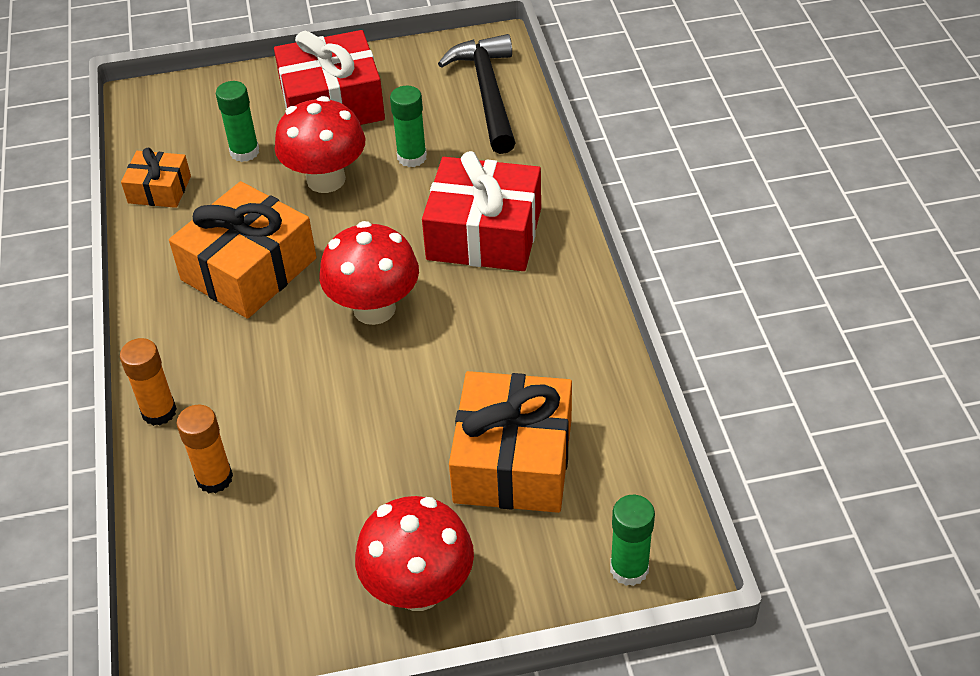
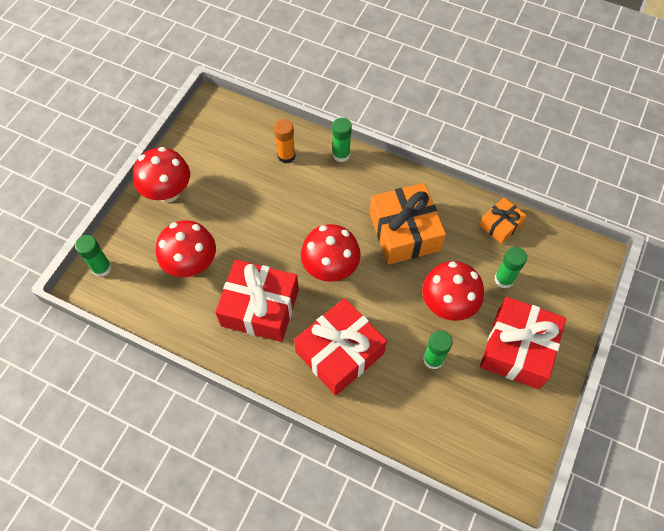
camera: 125 degrees right, 15 degrees up
(159, 412) = (341, 154): orange glue stick -> green glue stick
(488, 93) = (462, 444): black hammer -> none
(502, 341) = (260, 308): none -> red gift
(513, 460) = (191, 264): orange gift -> red mushroom

